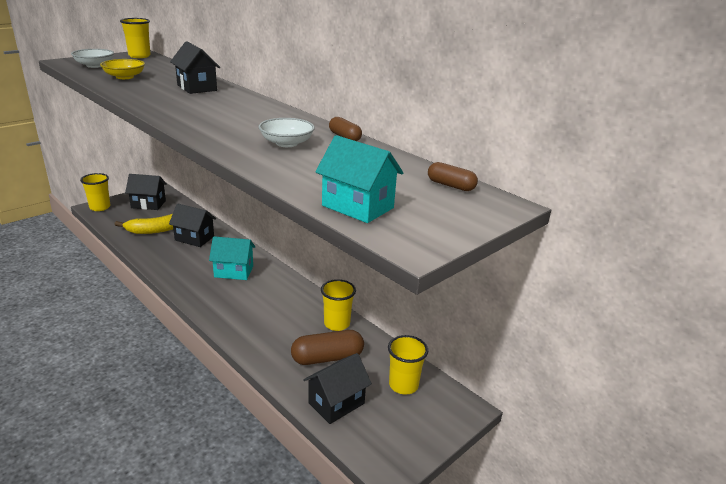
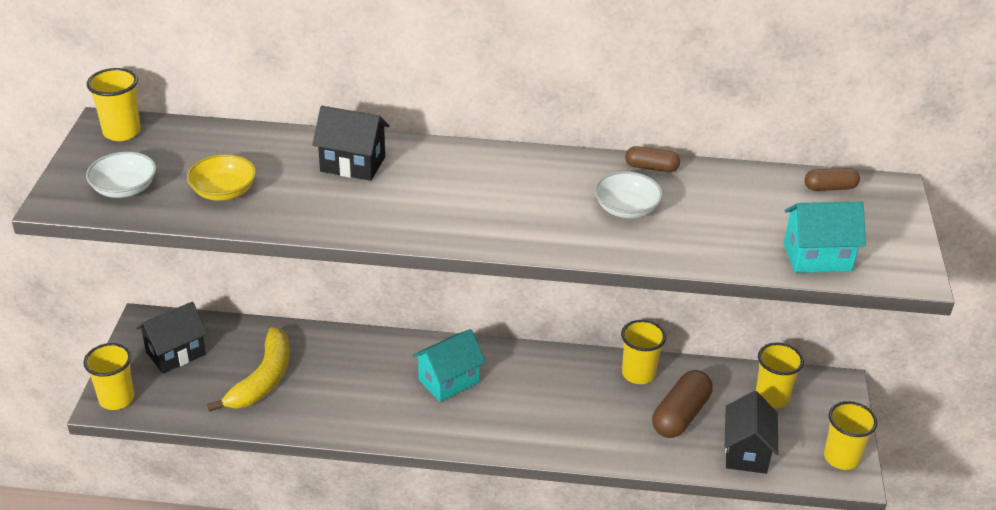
camera: 40 degrees left, 10 degrees up
(194, 238) = (329, 366): black house -> none
(399, 452) = (841, 458): none -> yellow cup

